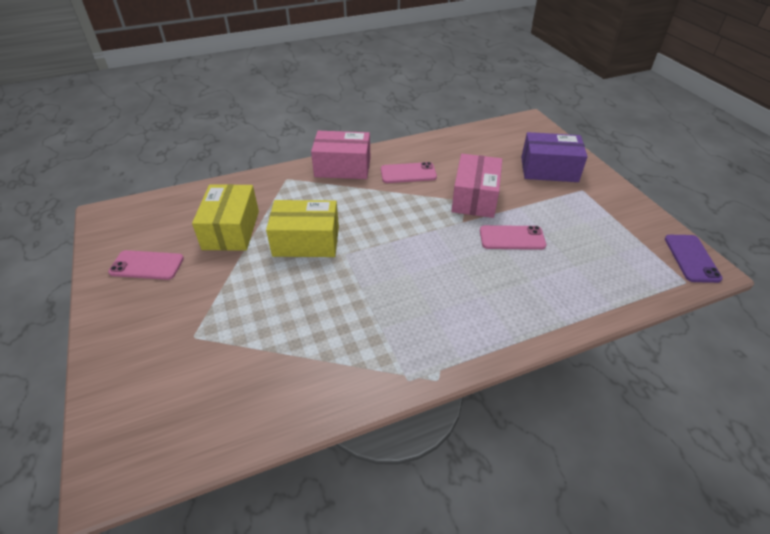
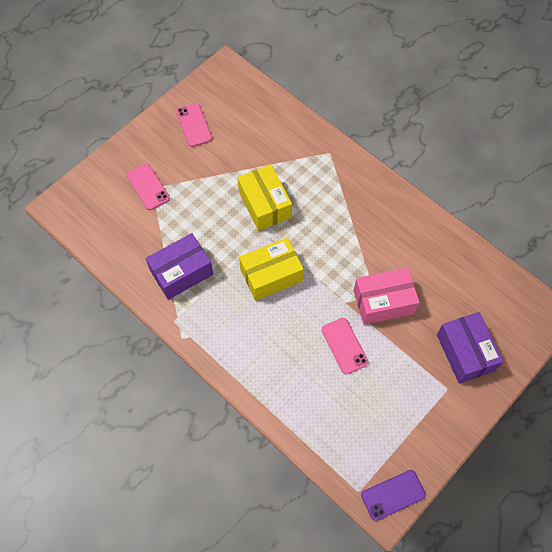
camera: 65 degrees right, 20 degrees up
(231, 230) = (251, 151): yellow box -> yellow box (271, 275)
(341, 347) = (181, 272): none -> purple box
(342, 167) = (368, 184): pink box -> none
(408, 173) = (389, 237): pink phone -> pink phone (148, 187)

